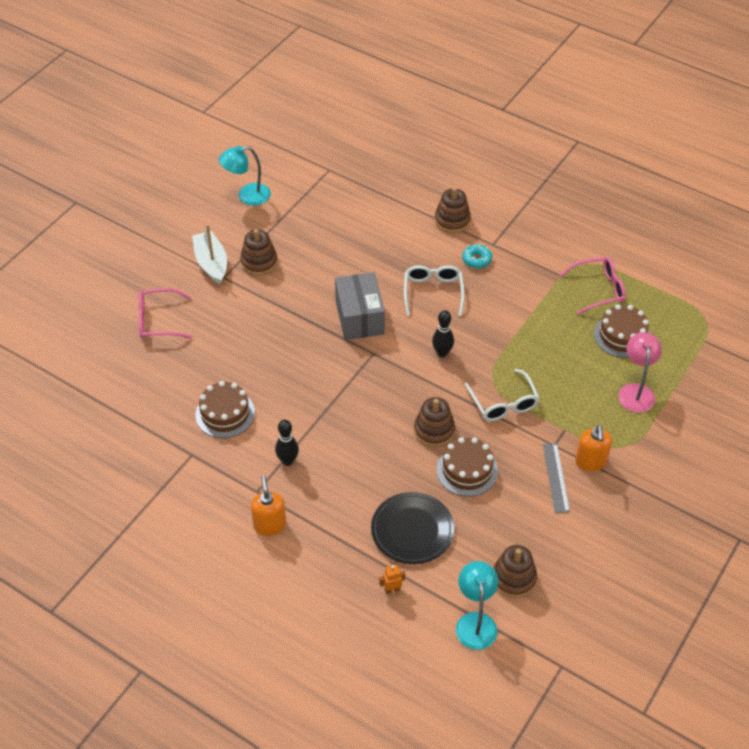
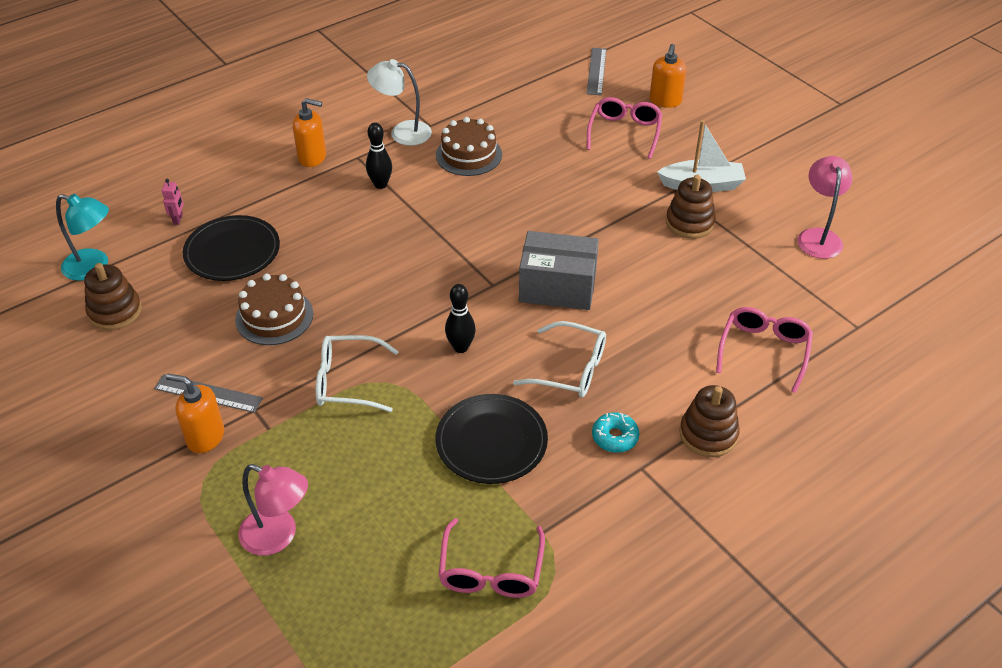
camera: 110 degrees right, 5 degrees down
(70, 359) = (596, 71): none -> grey ruler
(104, 305) = (665, 101): none -> orange soap dispenser
(209, 471) = (402, 132): none -> white lamp
(247, 196) = (818, 236): turquoise lamp -> pink lamp
(371, 207) = (764, 351): none -> pink glasses
(392, 589) = (178, 219): orange robot -> pink robot
(434, 430) = (347, 305): brown stacking toy -> none
(511, 314) = (491, 441): none -> black plate
(622, 335) = (386, 563): brown cake -> none

